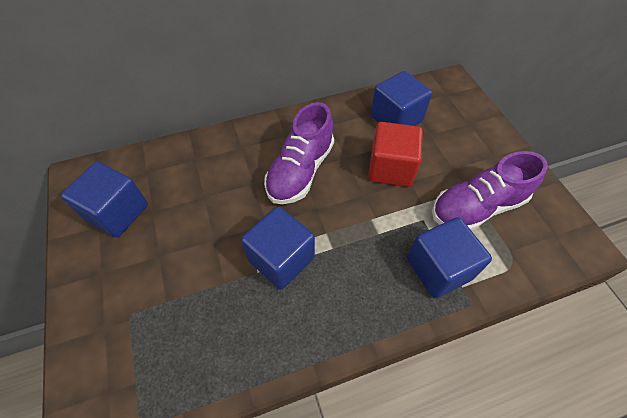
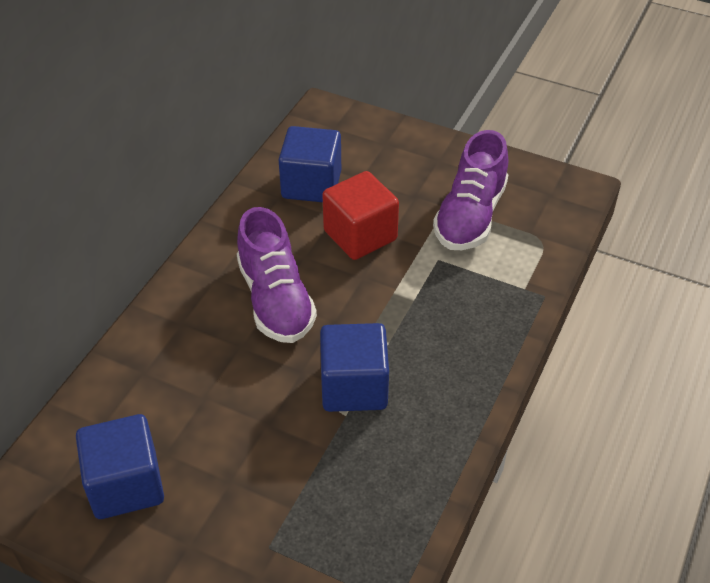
camera: 45 degrees left, 10 degrees down
(438, 268) = (492, 289): blue cube -> none

